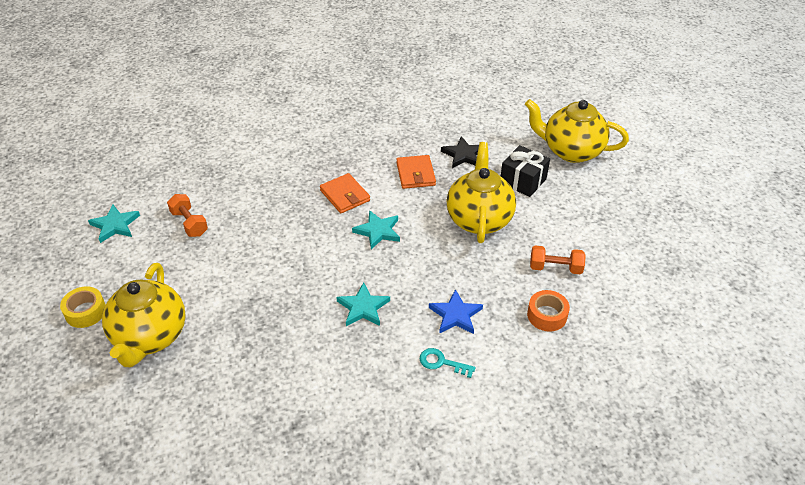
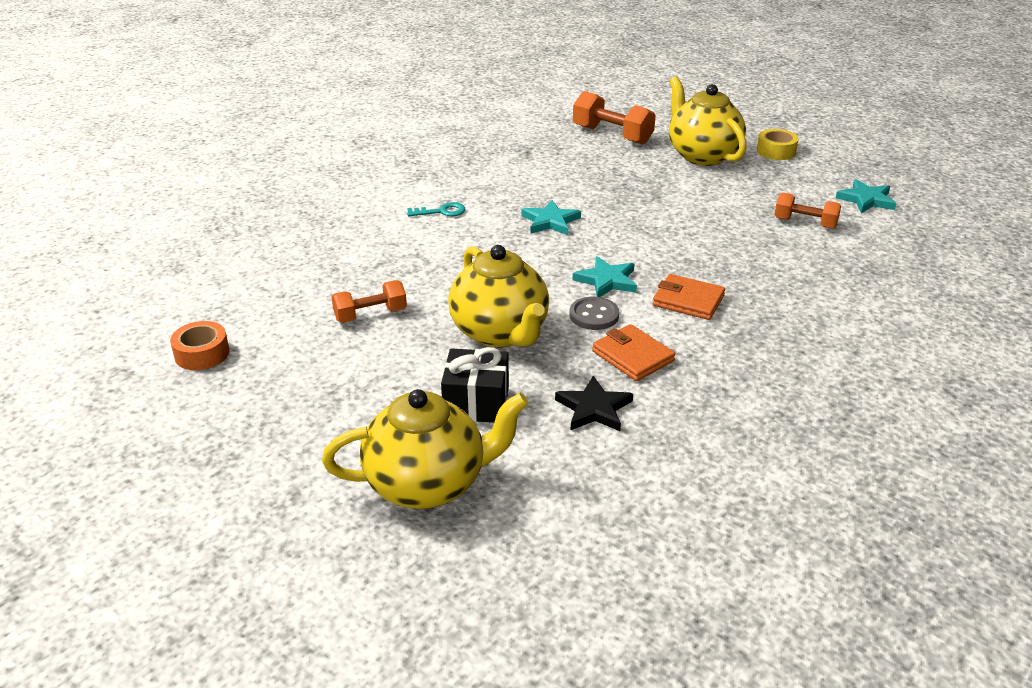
camera: 150 degrees right, 10 degrees down
(185, 415) = (612, 135): none -> orange dumbbell
(411, 208) = (594, 315): none -> grey button
(455, 315) = (455, 243): blue star -> none
(547, 315) = (358, 271): orange tape -> orange tape (202, 354)

